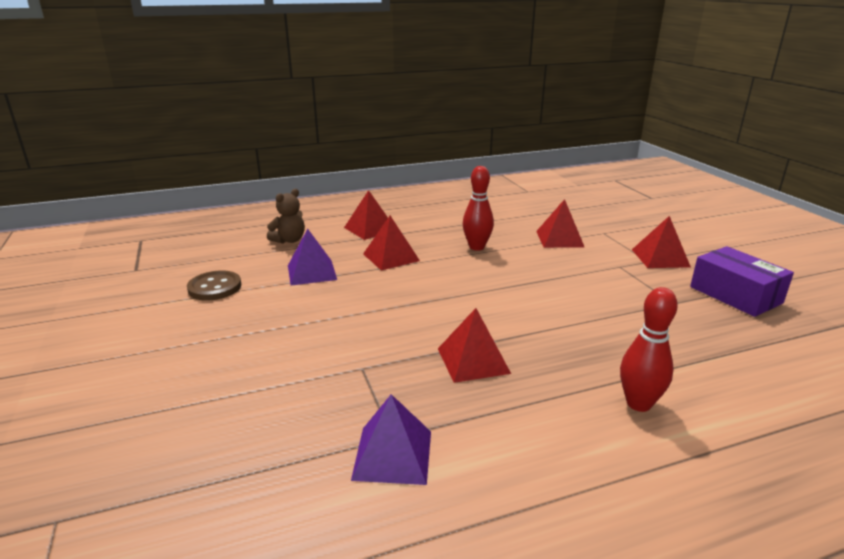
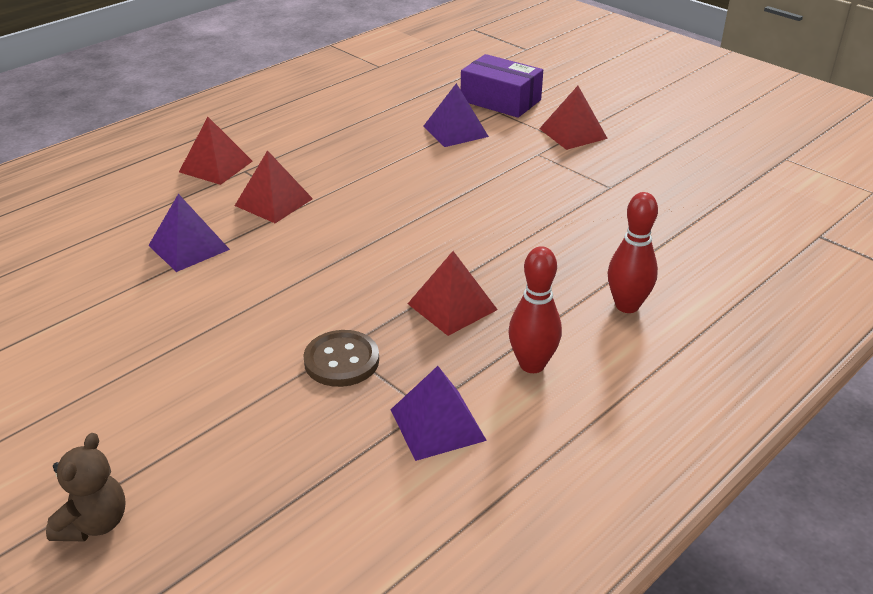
camera: 25 degrees left, 10 degrees up
(215, 287) = (76, 300): brown button -> brown button (341, 361)
(289, 240) = (119, 208): brown teddy bear -> brown teddy bear (94, 523)
(477, 247) = (368, 164): red bowling pin -> red bowling pin (532, 364)
(559, 239) = (455, 131): red pyramid -> purple pyramid
(735, 295) = (662, 163): purple box -> purple box (500, 100)

